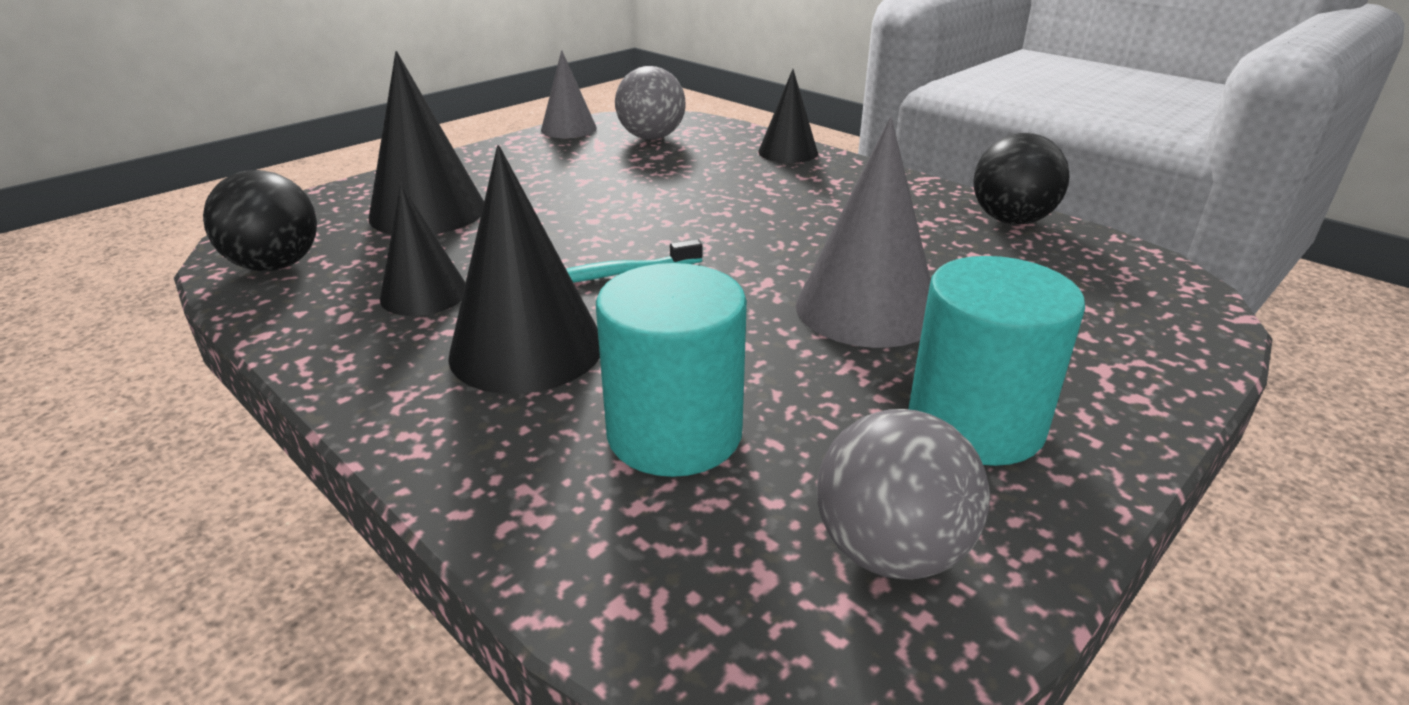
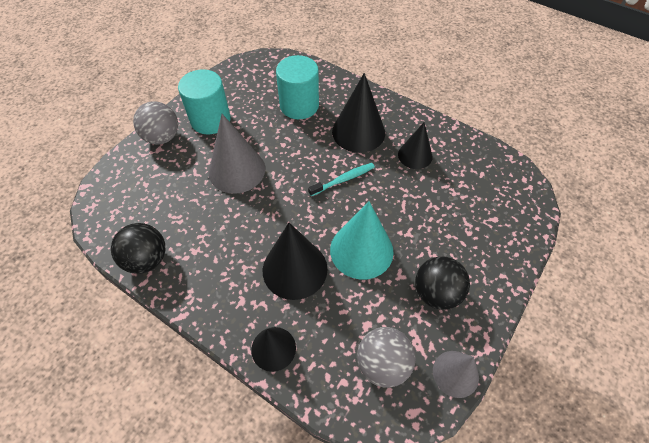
camera: 170 degrees right, 25 degrees up
(276, 265) = (492, 165): black ball -> black ball (436, 293)
(428, 212) = (463, 221): black cone -> black cone (295, 269)
(630, 201) = (361, 250): none -> turquoise cone
(890, 551) = (242, 81): grey ball -> grey ball (162, 137)

